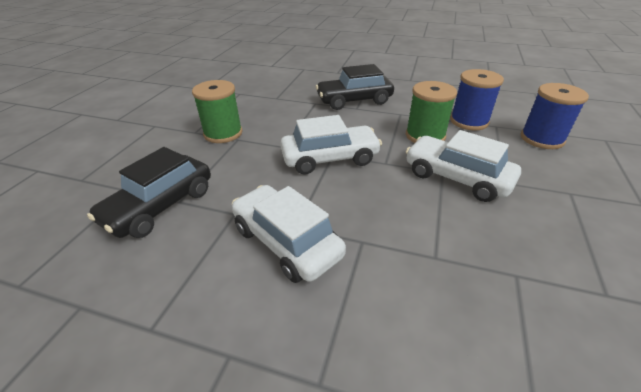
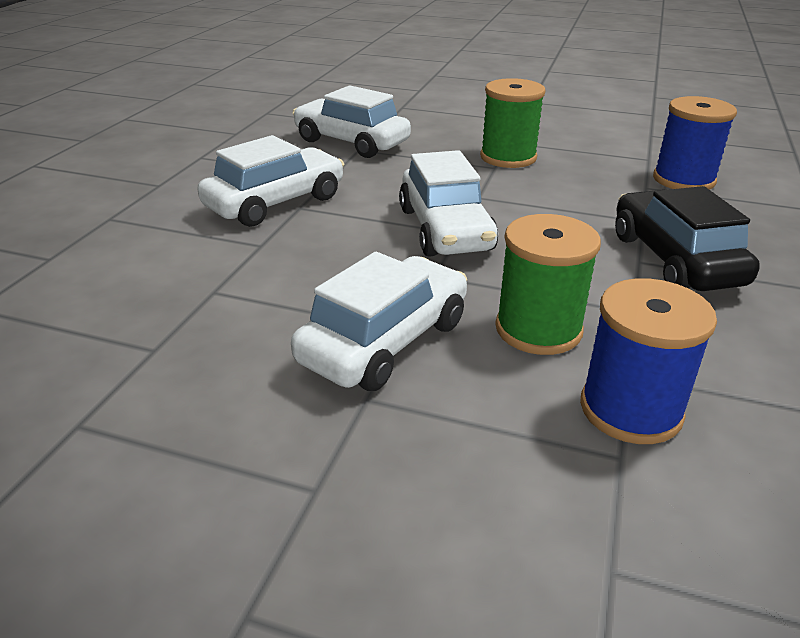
camera: 90 degrees right, 5 degrees down
(160, 206) = (351, 142): black car -> white car
(542, 139) = (563, 533): blue spool -> blue spool (683, 180)

